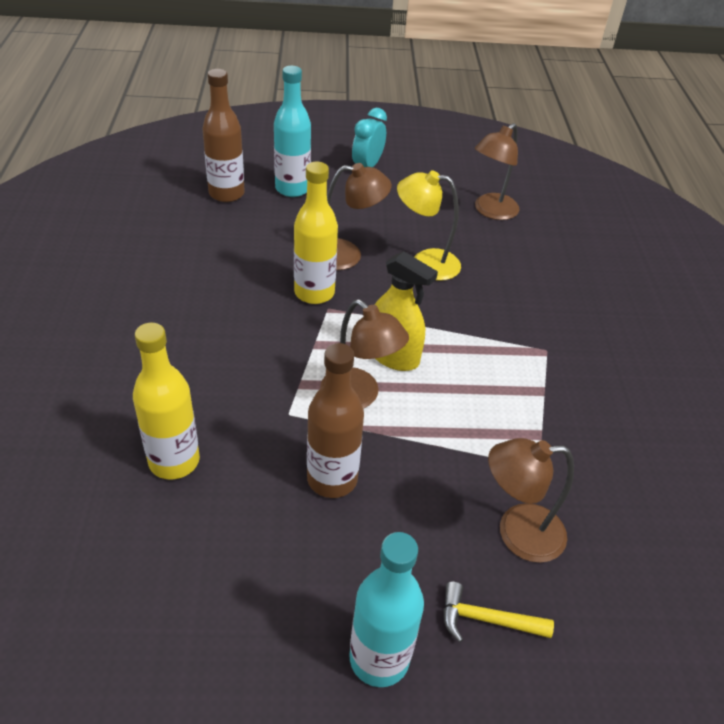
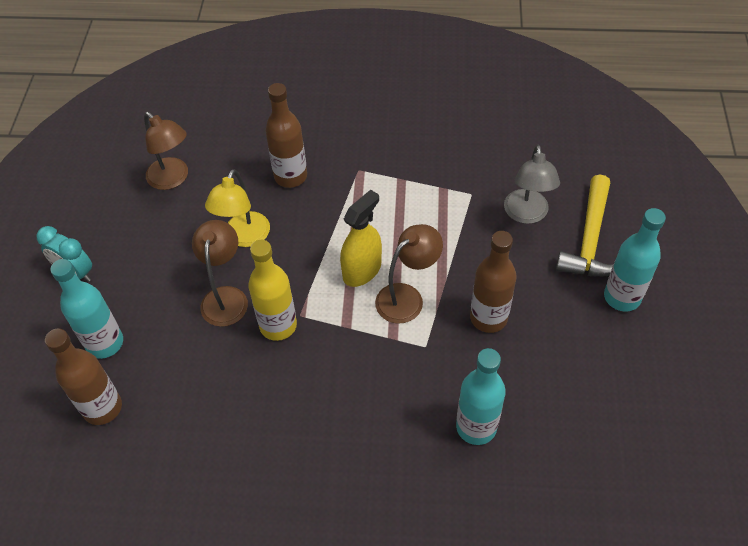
camera: 80 degrees left, 10 degrees up
(174, 461) = (476, 427): yellow bottle -> turquoise bottle
(486, 619) = (589, 239): yellow hammer -> yellow hammer, size x1.82
(517, 533) = (526, 214): brown lamp -> grey lamp
(519, 293) = (290, 176): none -> brown bottle

